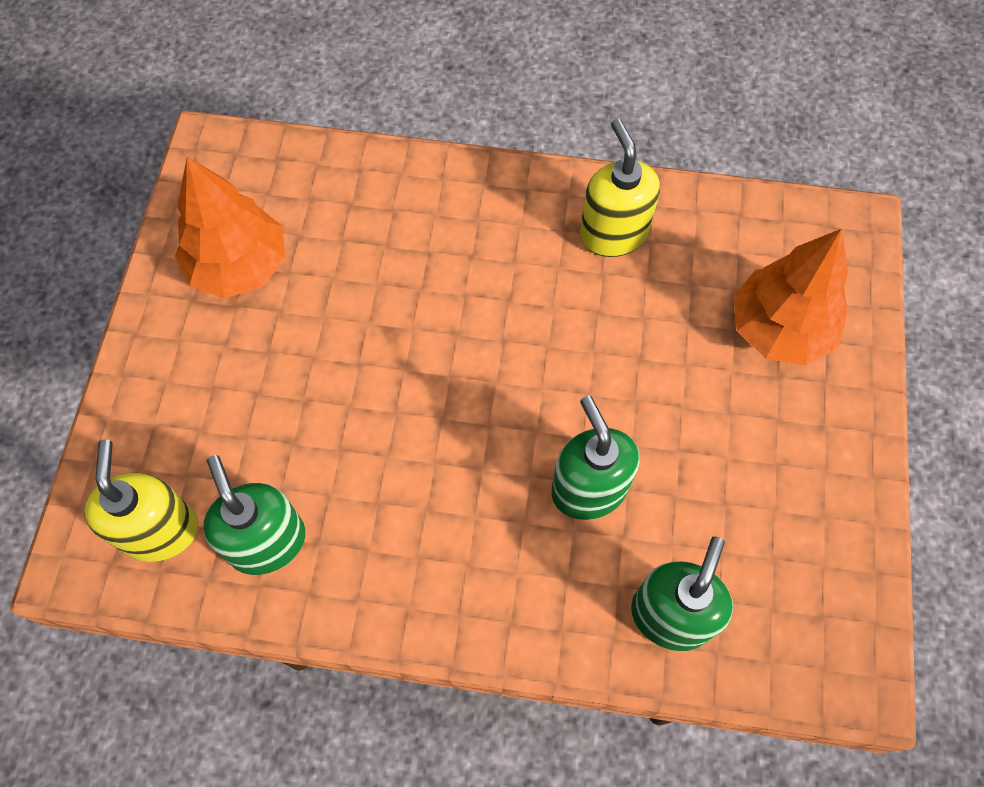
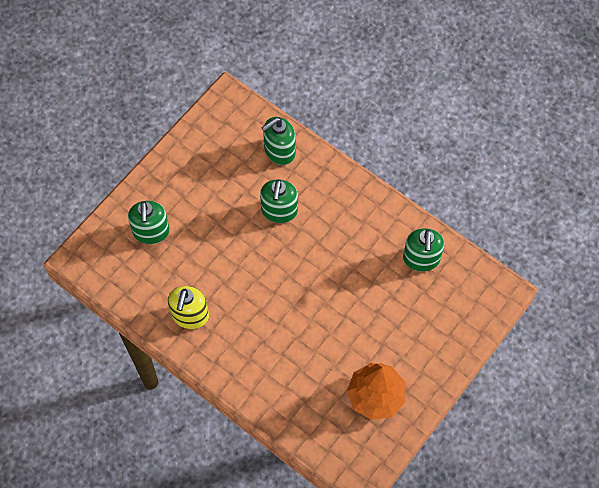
camera: 150 degrees left, 0 degrees up
(160, 530) = (463, 287): yellow soap dispenser -> none
(779, 329) = (151, 232): orange tree -> green soap dispenser

